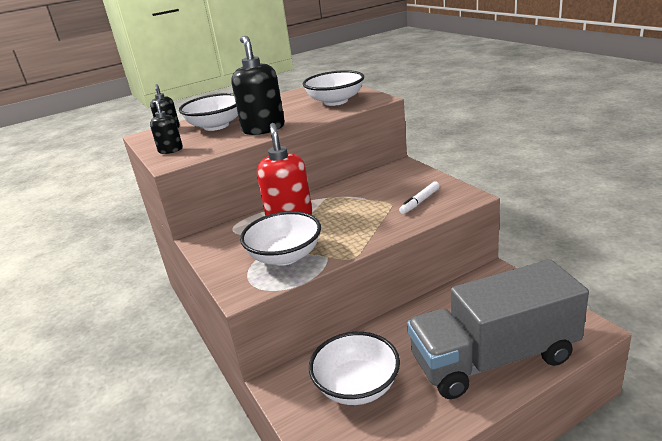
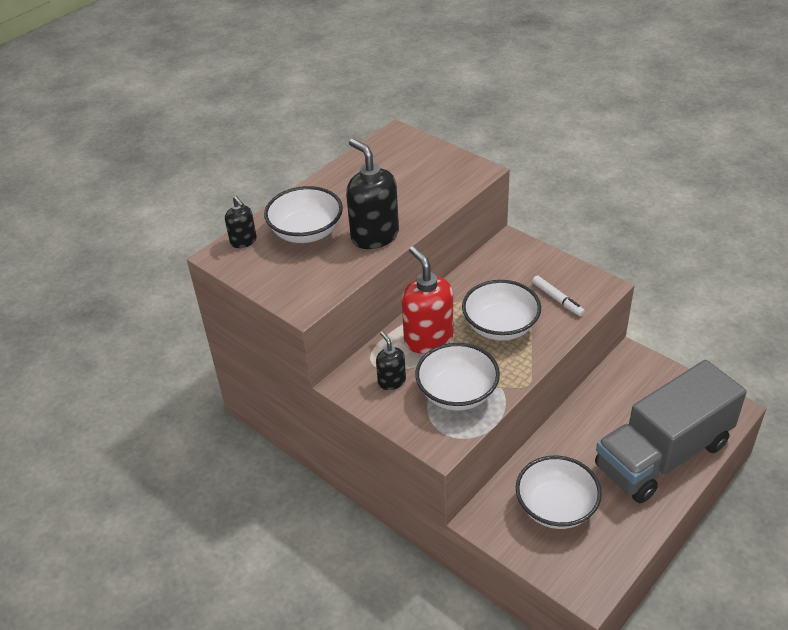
camera: 20 degrees left, 15 degrees up
(170, 150) = (284, 283): black soap dispenser -> black soap dispenser (391, 381)
(336, 101) = (430, 176): white bowl -> white bowl (500, 326)
(420, 202) = (557, 299): white marker -> white marker turned 60 degrees counterclockwise

